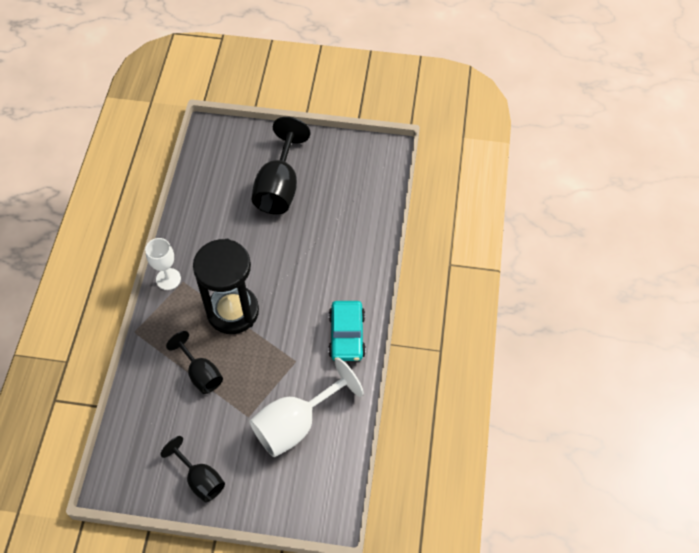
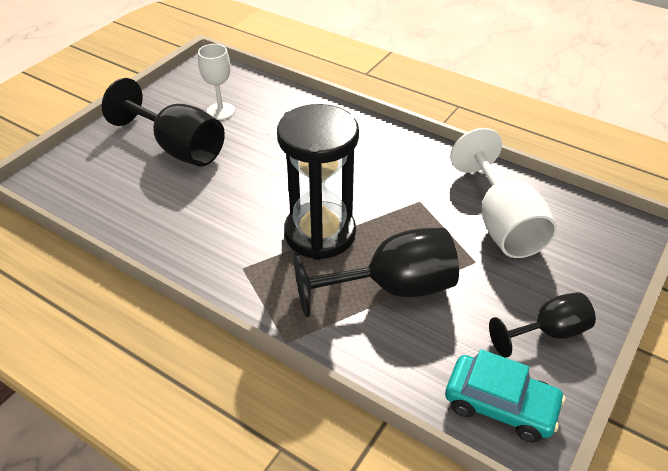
camera: 65 degrees left, 15 degrees down
(168, 279) = (228, 281): white goblet -> white goblet (221, 111)
(201, 374) = (392, 288): black goblet -> black goblet, size x1.66
(347, 335) = (409, 155): turquoise car -> turquoise car (500, 405)

